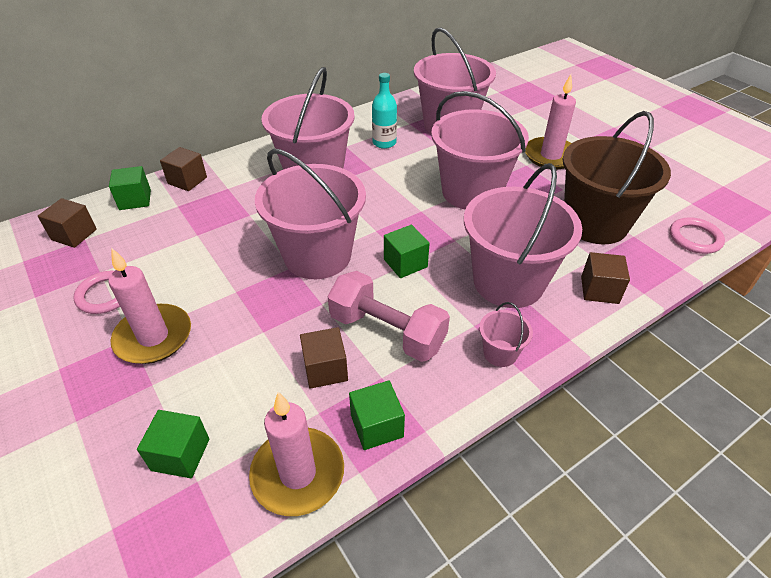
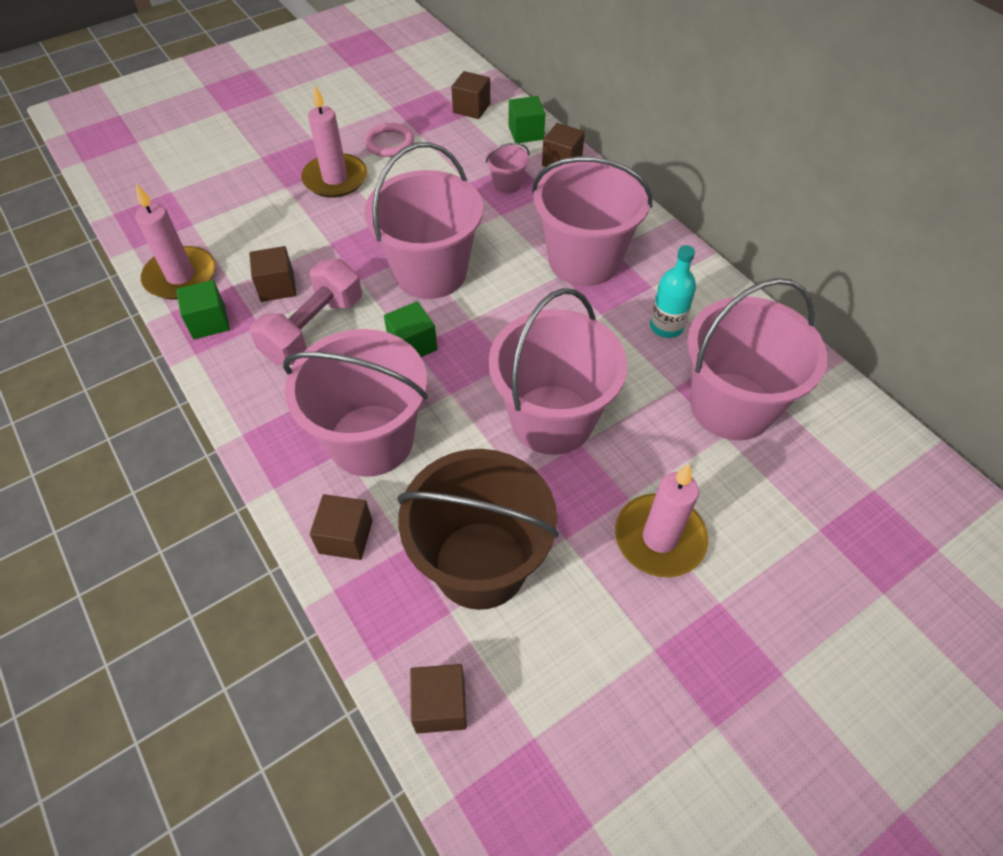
camera: 90 degrees right, 10 degrees up
(180, 454) = (216, 213): green cube -> none
(500, 353) = (268, 419): pink bucket -> pink bucket (507, 184)
(695, 238) = (440, 705): pink ring -> brown cube

